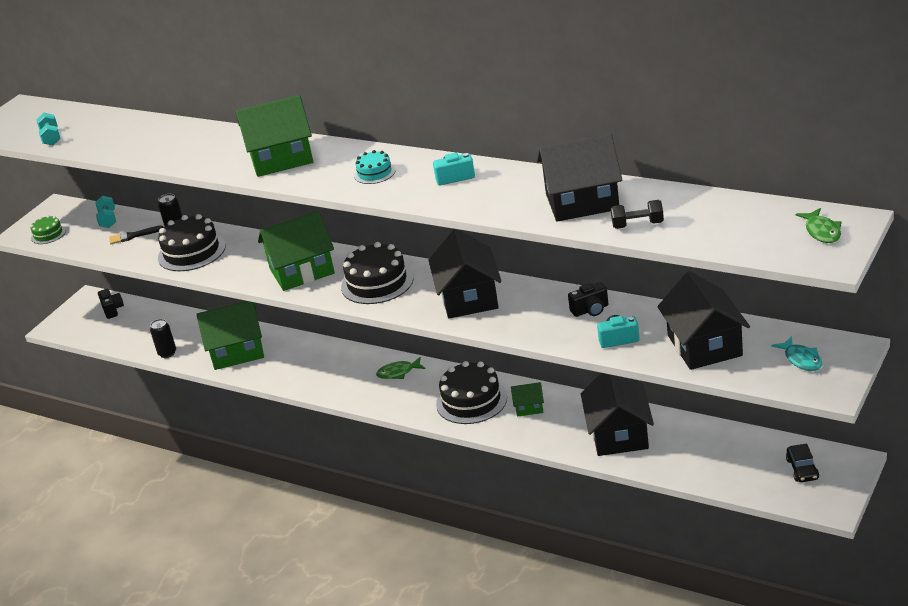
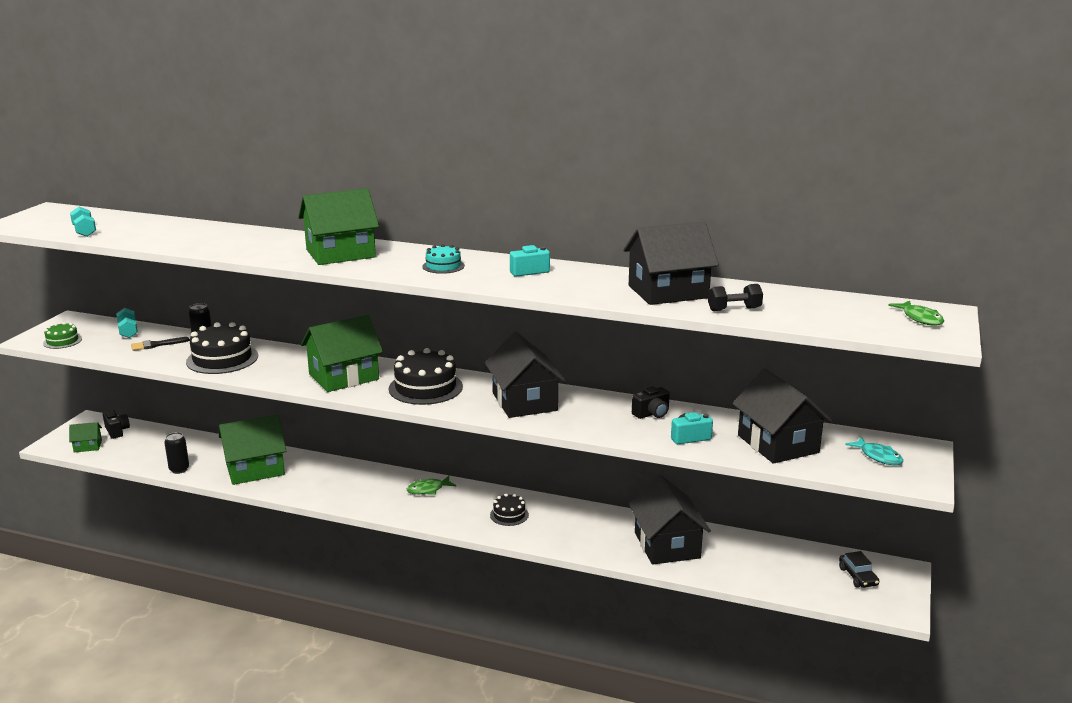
camera: 15 degrees left, 10 degrees down
(471, 401) = (509, 515): black cake -> black cake, size x0.54
(529, 407) = (569, 521): green house -> green house (88, 446)

